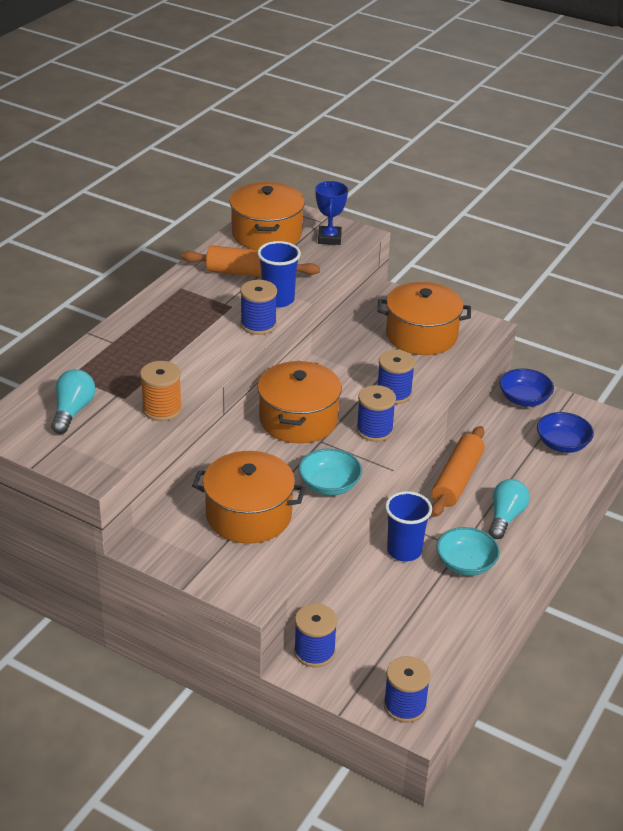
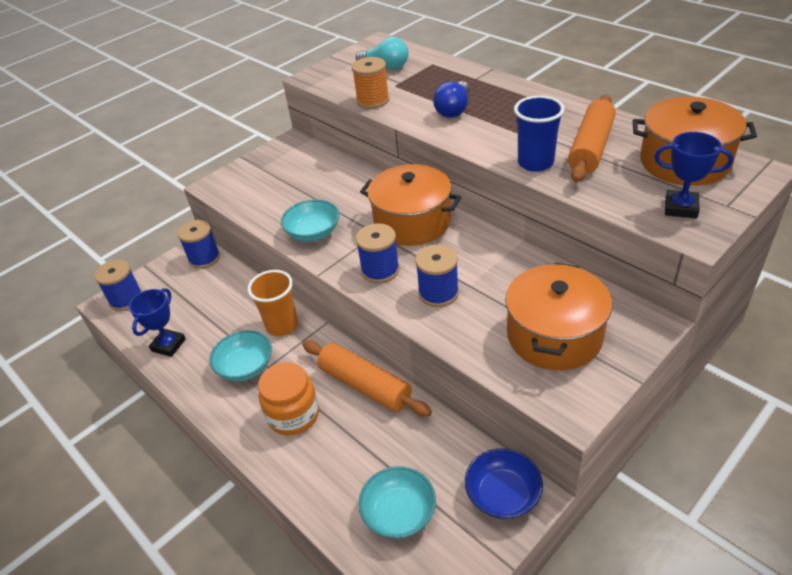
camera: 110 degrees right, 5 degrees up
(183, 350) = (454, 110): none -> blue light bulb
(249, 515) = (298, 187): orange pot -> none
(258, 325) = (489, 149): blue spool -> none
(404, 551) = (282, 325): blue cup -> orange cup
(460, 635) = (168, 345): none -> blue trophy
(505, 517) = (293, 415): turquoise light bulb -> orange jar
(562, 444) = (399, 513): blue bowl -> turquoise bowl

